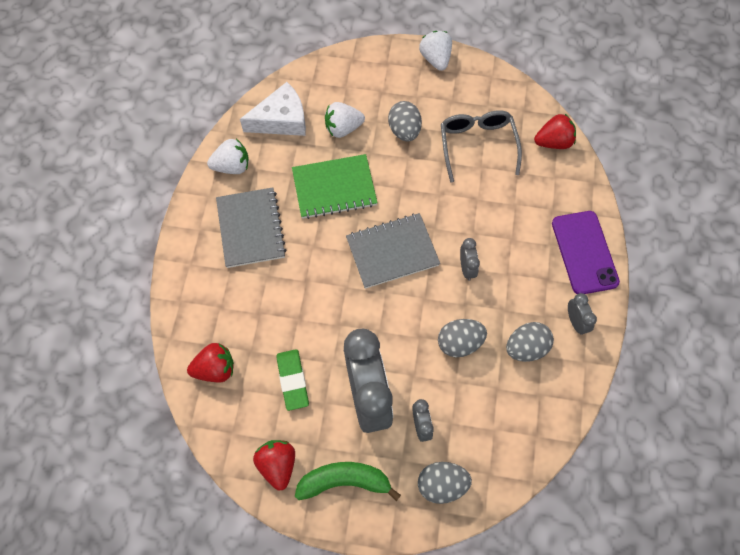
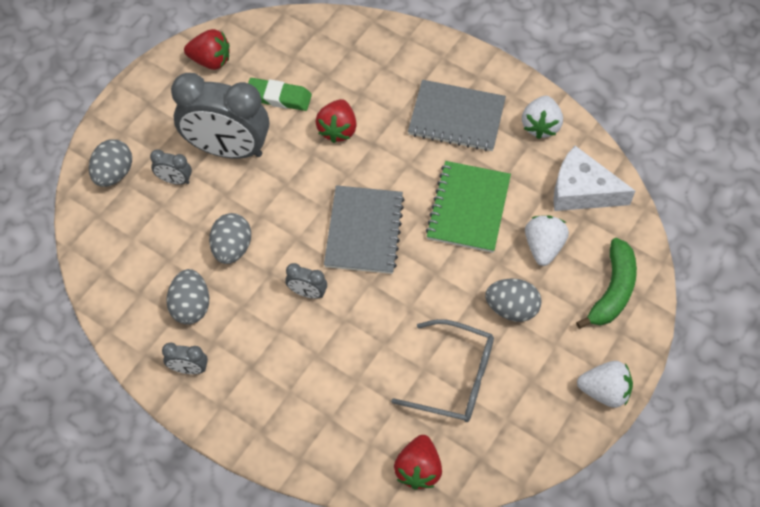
camera: 115 degrees right, 5 degrees down
(215, 369) = (324, 44): red strawberry -> red strawberry (337, 130)
(281, 120) = (582, 191): white cheese -> white cheese turned 105 degrees clockwise
(344, 481) = (165, 103): green banana -> green banana (612, 290)
(584, 252) = (259, 422): purple phone -> none

